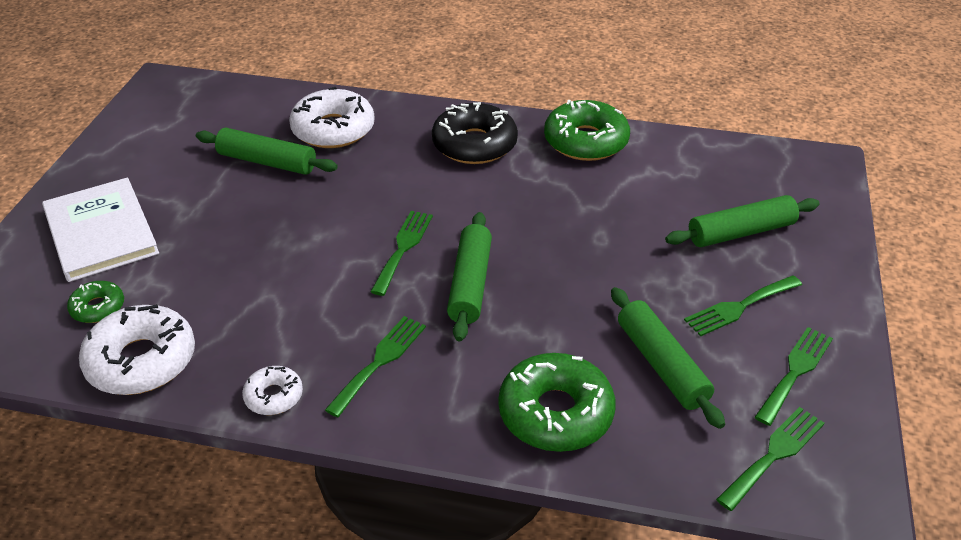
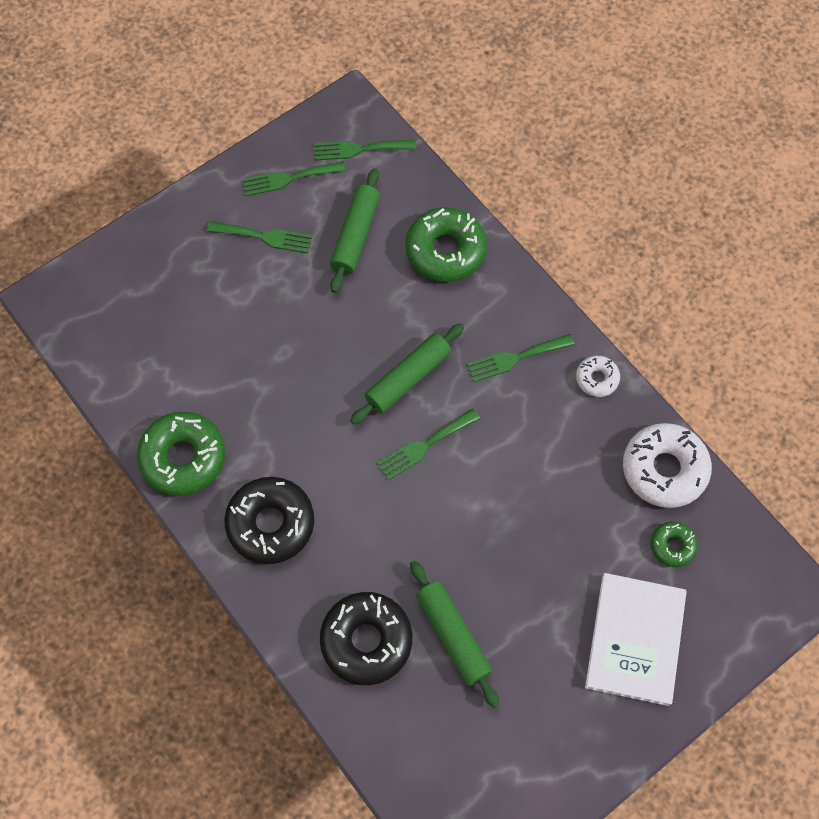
camera: 140 degrees left, 25 degrees up
(333, 129) = (366, 641): white donut -> black donut
(741, 232) = (189, 286): green rolling pin -> none

